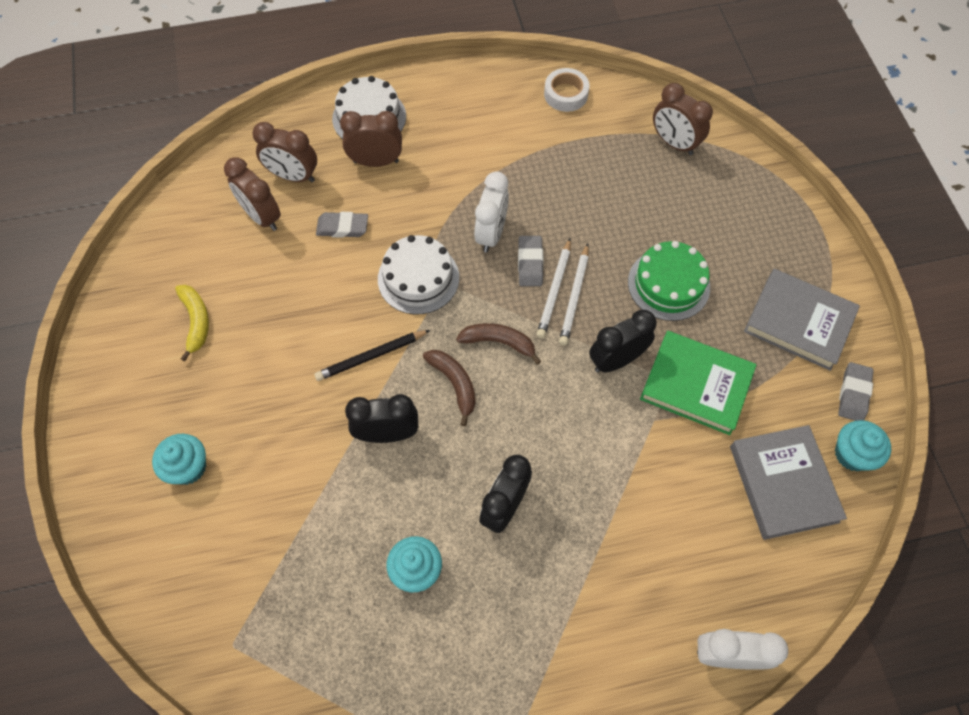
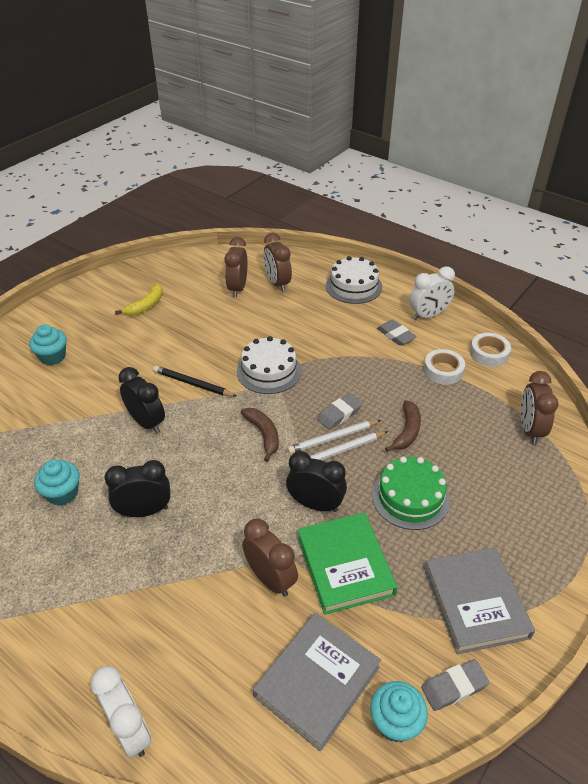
camera: 50 degrees right, 20 degrees down
(342, 227) = (267, 320): grey eraser -> grey eraser (396, 335)
(376, 162) = (327, 306): brown clock -> brown clock (270, 579)
(454, 384) = (211, 432): brown banana -> brown banana (407, 431)
(491, 234) = (339, 383): white clock -> white clock (428, 315)
(553, 144) = (443, 371): none -> white tape

